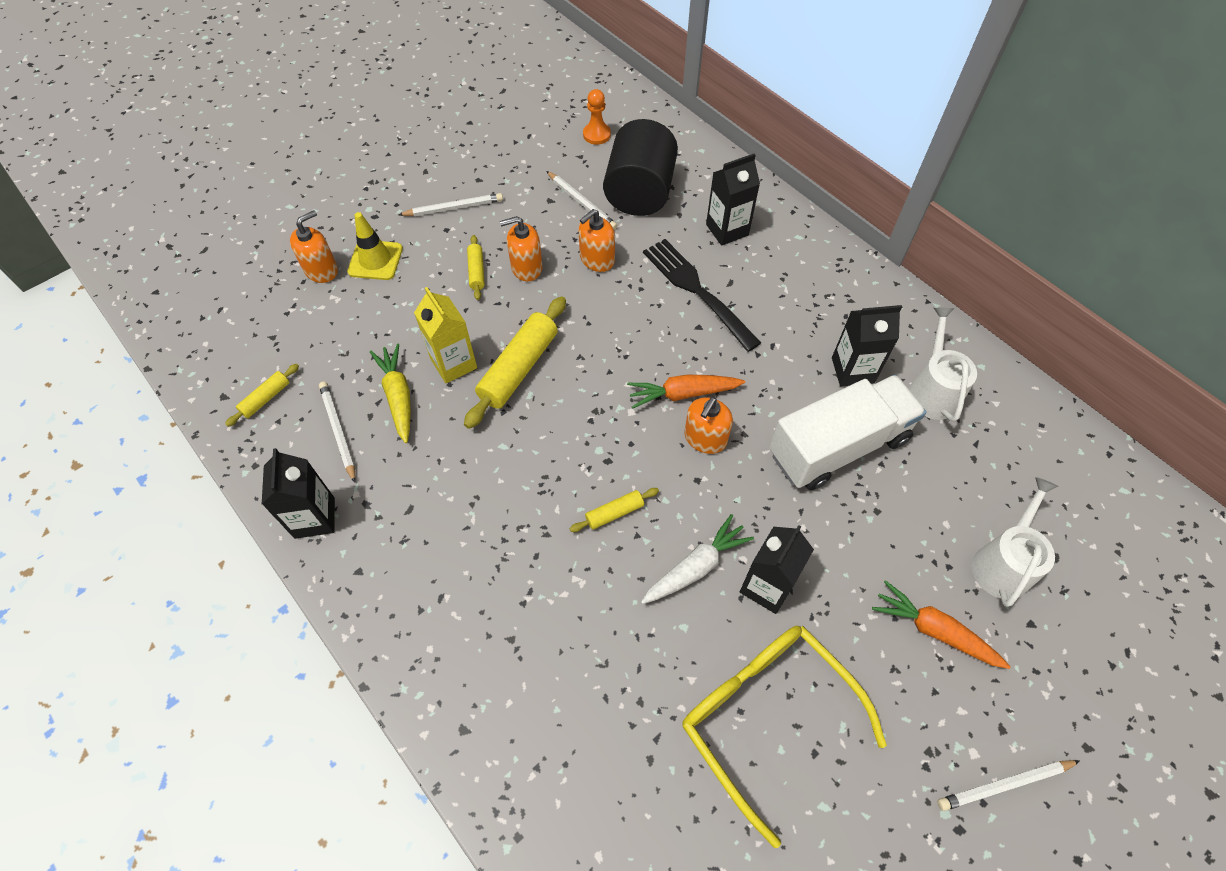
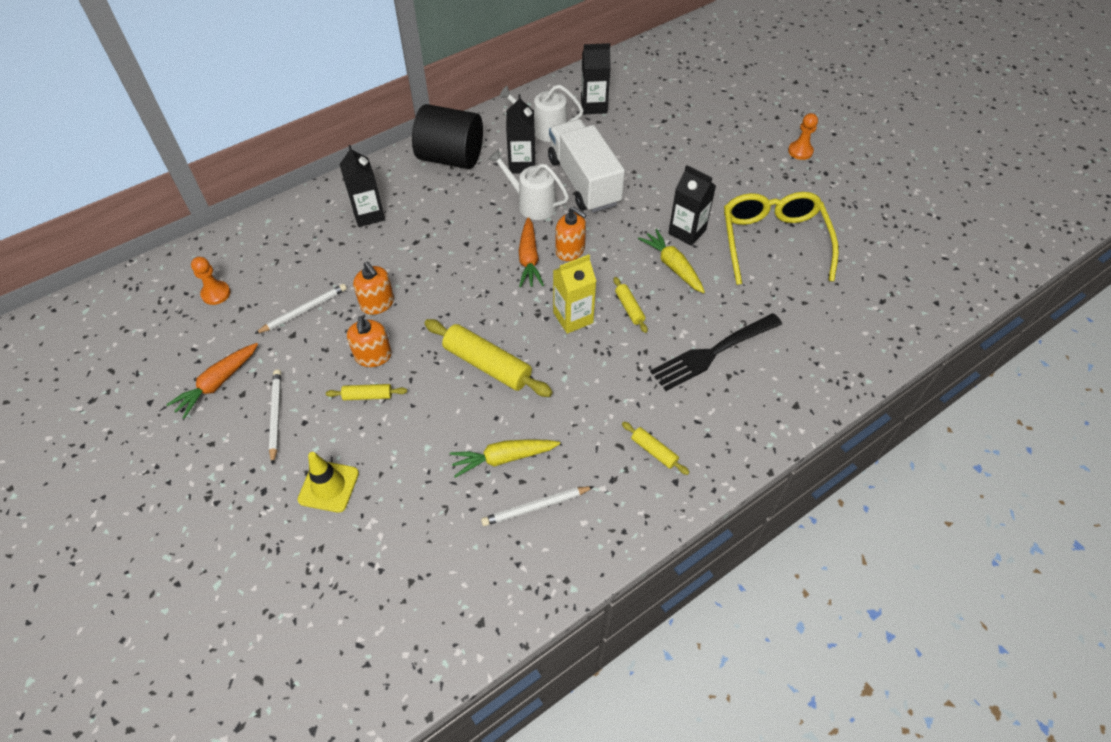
camera: 85 degrees left, 5 degrees down
(266, 398) = (489, 578): yellow rolling pin -> yellow rolling pin (654, 451)
(314, 518) = (624, 520): black carton -> black carton (594, 106)
(321, 270) = (328, 539): orange soap dispenser -> none
(453, 363) = (473, 414): yellow carton -> yellow carton (573, 318)
(639, 192) = (305, 267): black cylinder -> black cylinder (451, 157)
(696, 567) = (672, 266): white carrot -> yellow carrot
(698, 291) = (430, 240): black fork -> black fork (713, 352)
(768, 718) = (773, 242): yellow glasses -> yellow glasses turned 120 degrees clockwise
(934, 630) = (714, 161): orange carrot -> orange carrot (217, 383)
(1003, 563) = (671, 124): white watering can -> white watering can (532, 204)
(1004, 785) = (800, 151): white pencil -> orange pawn

